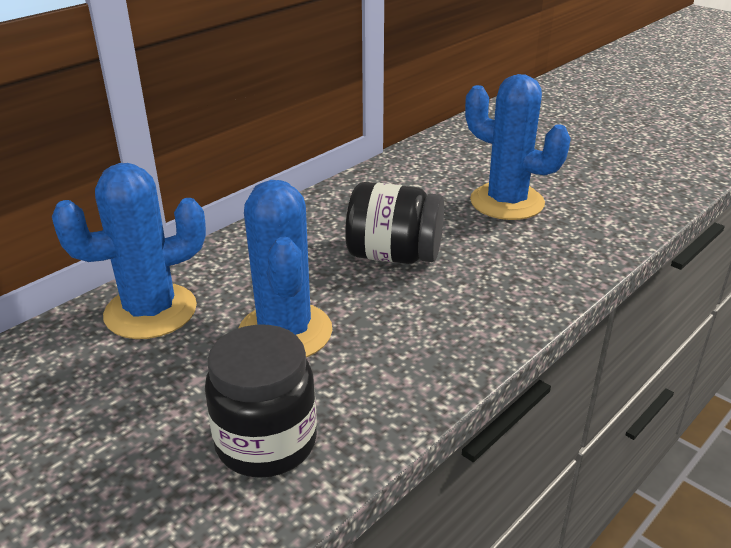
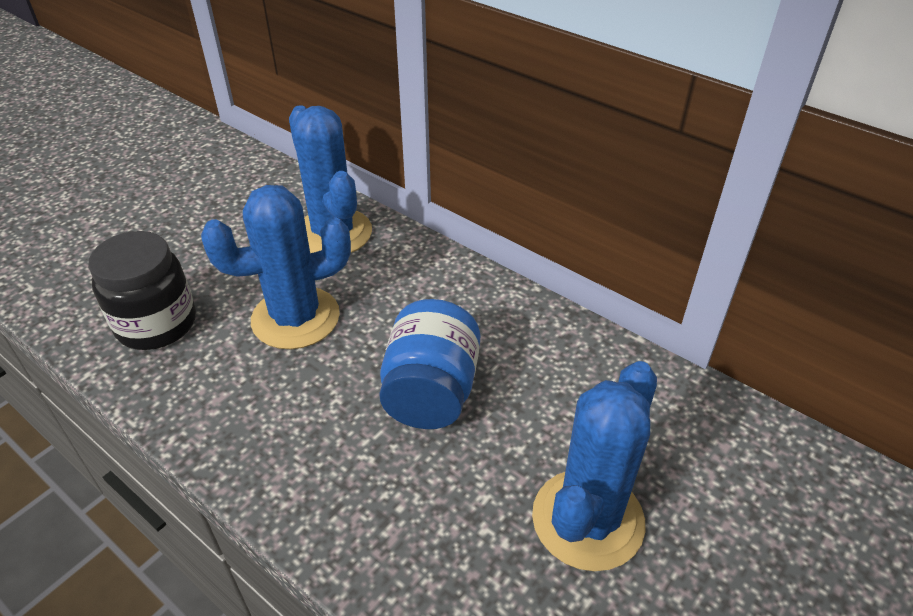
camera: 85 degrees right, 10 degrees up
(394, 255) = (431, 392): black jar -> blue jar

